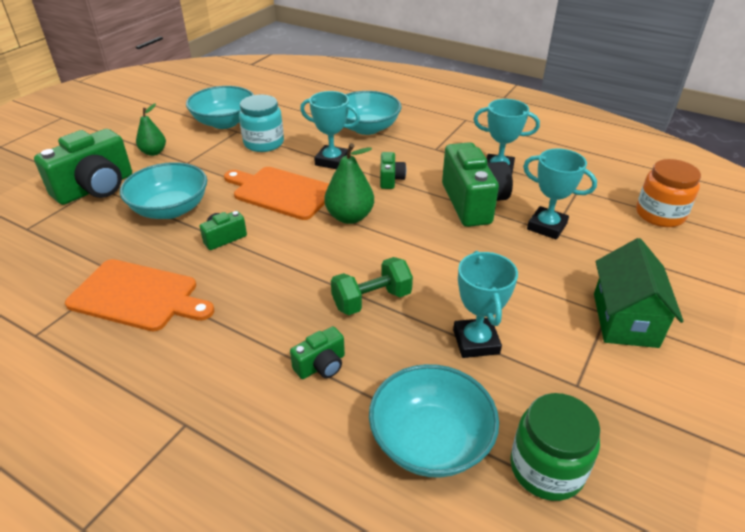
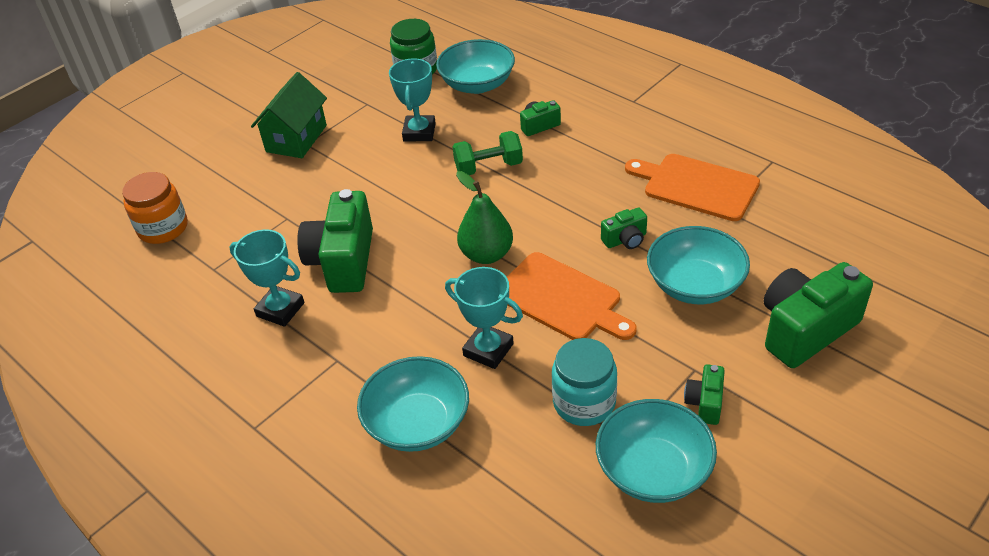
camera: 165 degrees left, 5 degrees up
(154, 152) = (752, 399): green pear -> none
(390, 179) = (421, 307): green camera -> green camera (704, 403)
(546, 227) = (288, 224): turquoise trophy -> none

